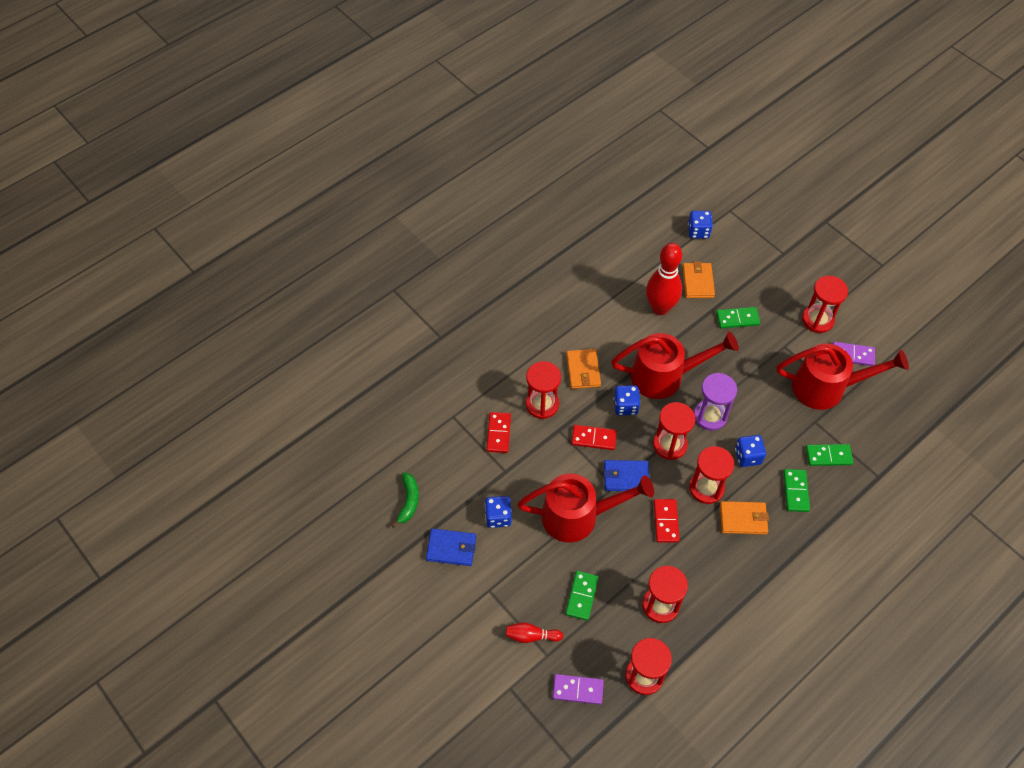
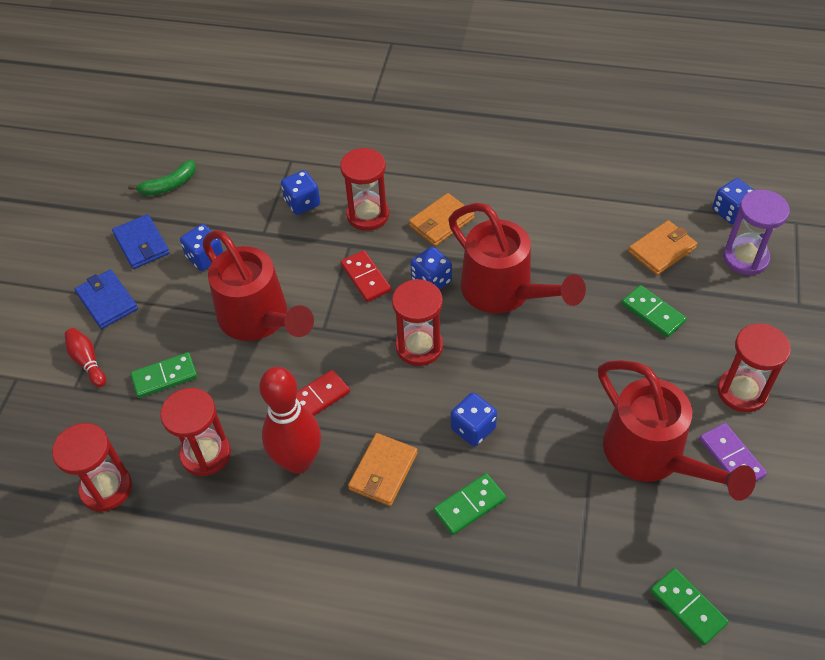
camera: 55 degrees right, 5 degrees down
(499, 433) = (302, 203): red domino -> blue dice
(577, 690) = (50, 437): purple domino -> none
(626, 477) = (342, 332): blue wallet -> blue wallet (107, 301)
(660, 308) = (589, 238): red bowling pin -> red bowling pin (298, 461)
(706, 488) = (393, 412): red hourglass -> none
(710, 416) = (493, 362): purple hourglass -> purple hourglass (745, 258)
(743, 519) = (383, 471): orange wallet -> orange wallet turned 60 degrees clockwise
(828, 456) = (553, 513): green domino -> green domino (688, 607)

